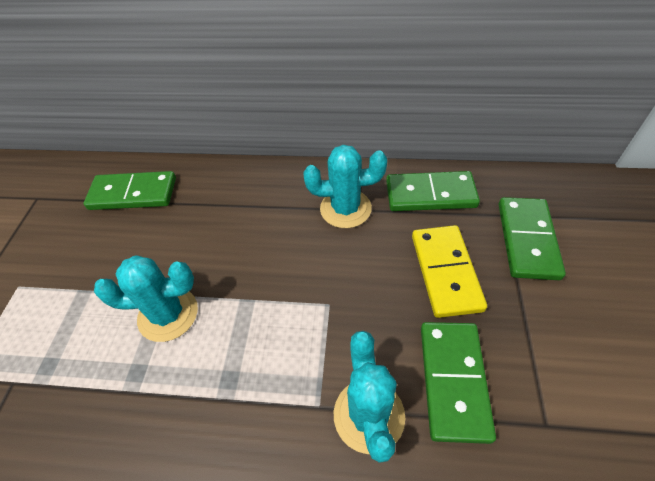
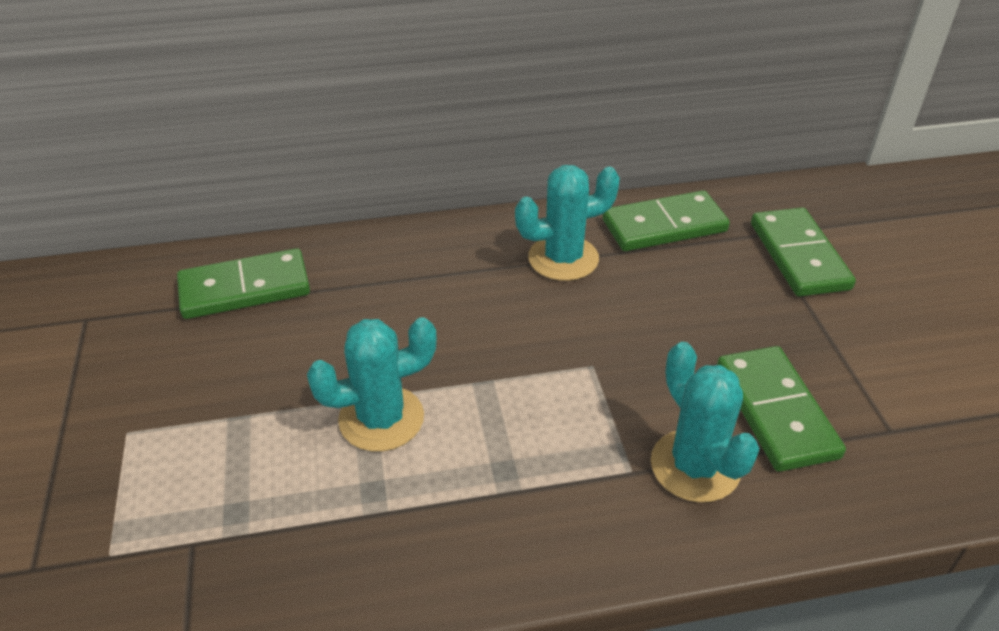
camera: 20 degrees left, 10 degrees down
(446, 272) = (719, 305): yellow domino -> none

